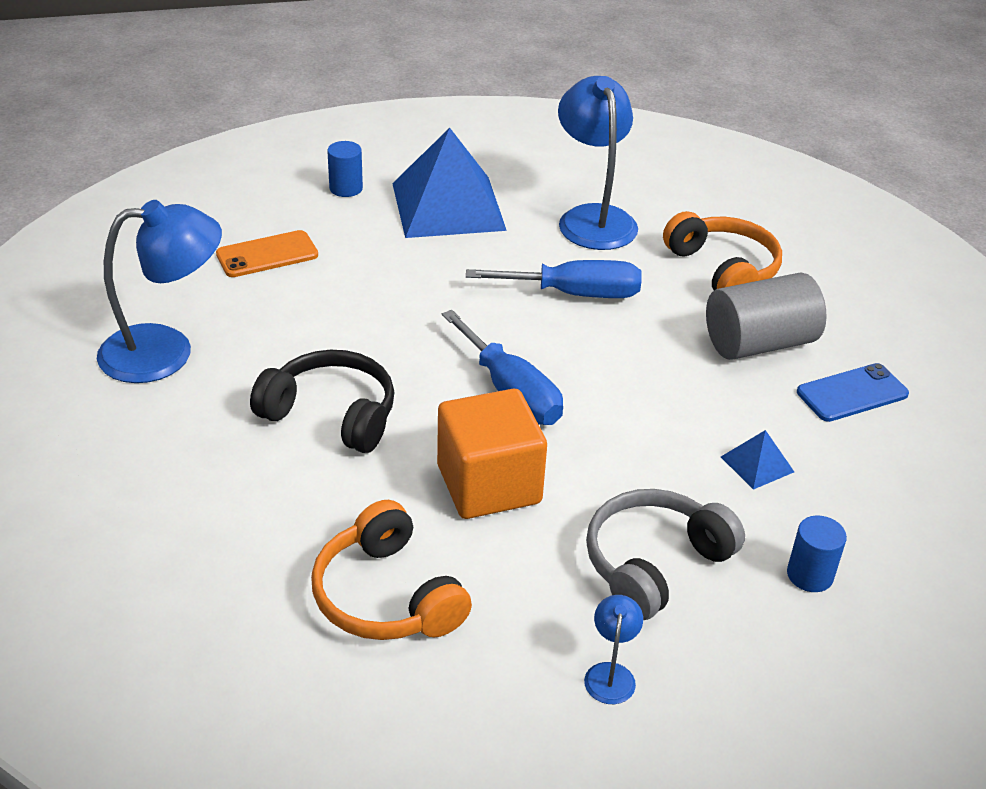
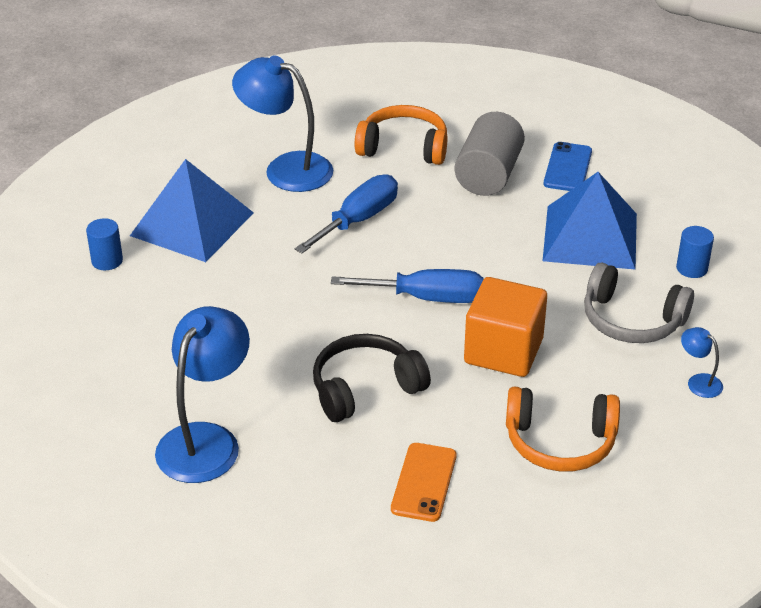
camera: 50 degrees left, 0 degrees up
(267, 255) = (145, 338): orange phone -> orange phone (424, 482)
(654, 564) = (631, 320): grey headphones -> grey headphones turned 60 degrees counterclockwise
(757, 464) = (590, 236): blue pyramid -> blue pyramid, size x2.39

